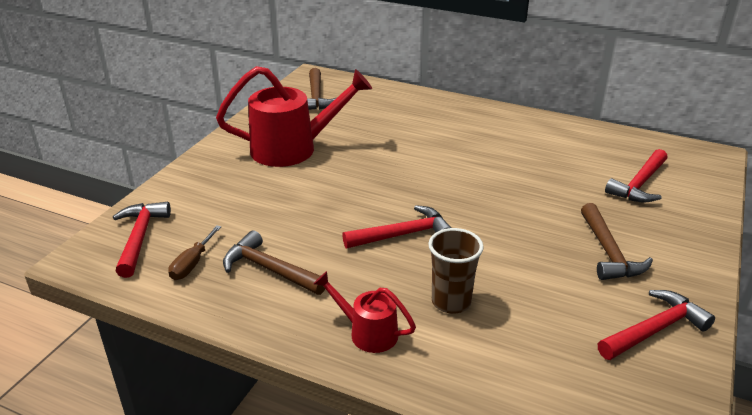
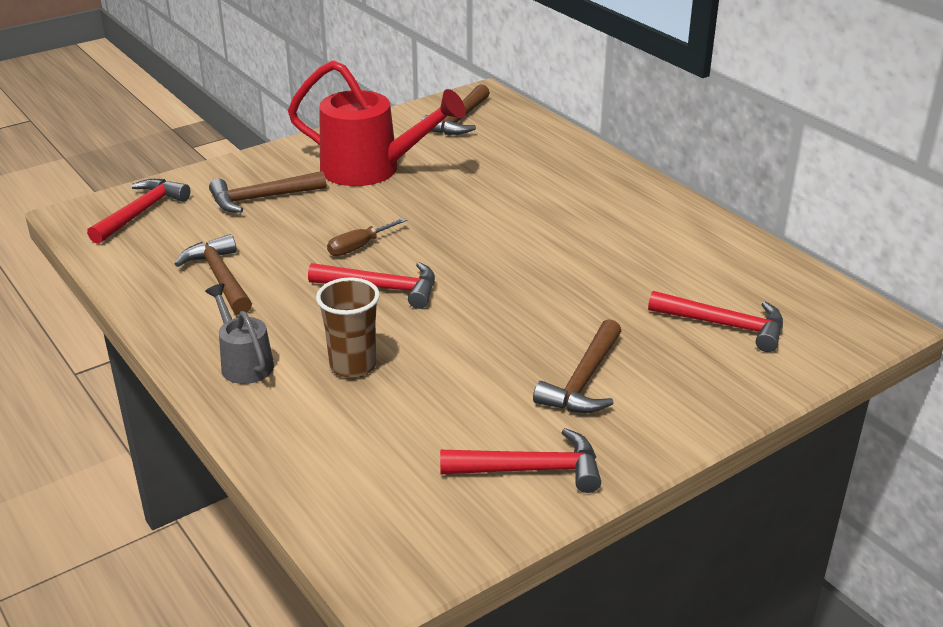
camera: 30 degrees right, 0 degrees up
(192, 264) = (160, 250): brown screwdriver -> brown screwdriver (359, 247)
(232, 195) = (261, 198): none -> brown hammer
(367, 332) = (244, 362): red watering can -> grey watering can
(639, 184) = (725, 325): red hammer -> red hammer turned 135 degrees counterclockwise

